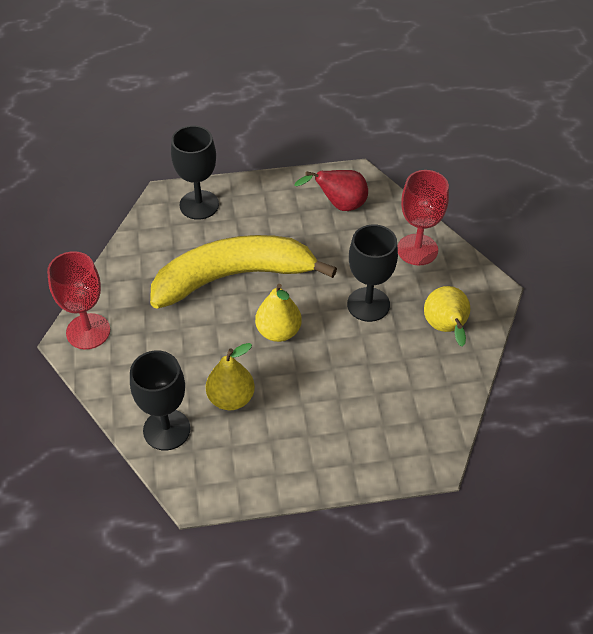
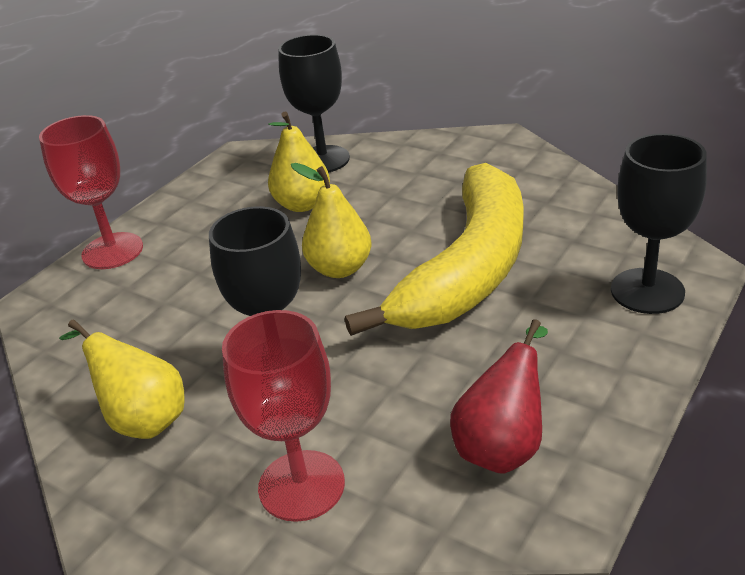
camera: 135 degrees right, 15 degrees down
(88, 331) = (501, 150): red goblet -> red goblet (112, 251)

